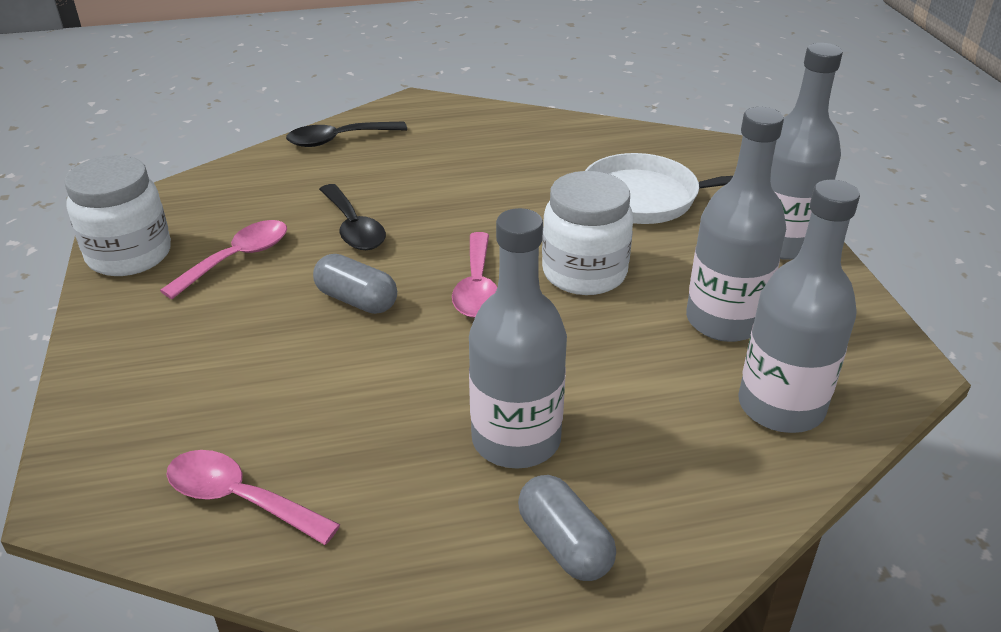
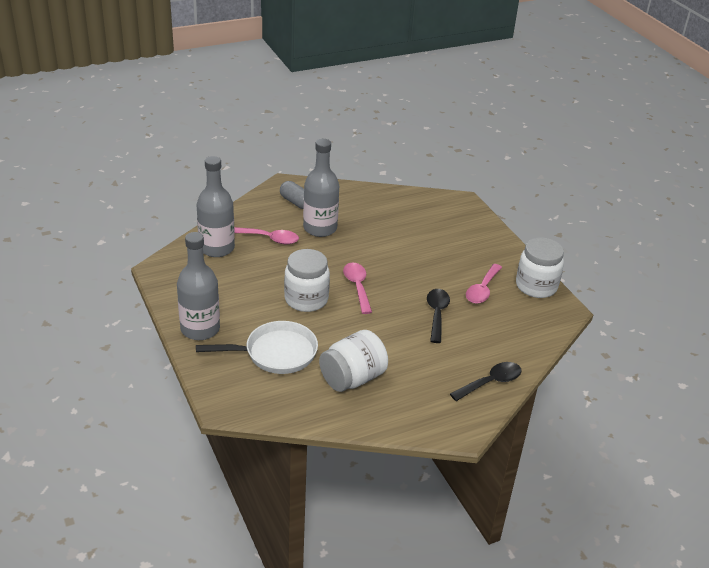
camera: 165 degrees right, 0 degrees up
(239, 498) = (408, 204): pink spoon -> pink spoon (270, 239)
(353, 228) = (437, 314): black spoon -> black spoon turned 45 degrees clockwise
(356, 300) = (410, 275): grey capsule -> none
(535, 160) = (352, 378): none -> white jar
(724, 321) = (236, 281): grey bottle -> none

